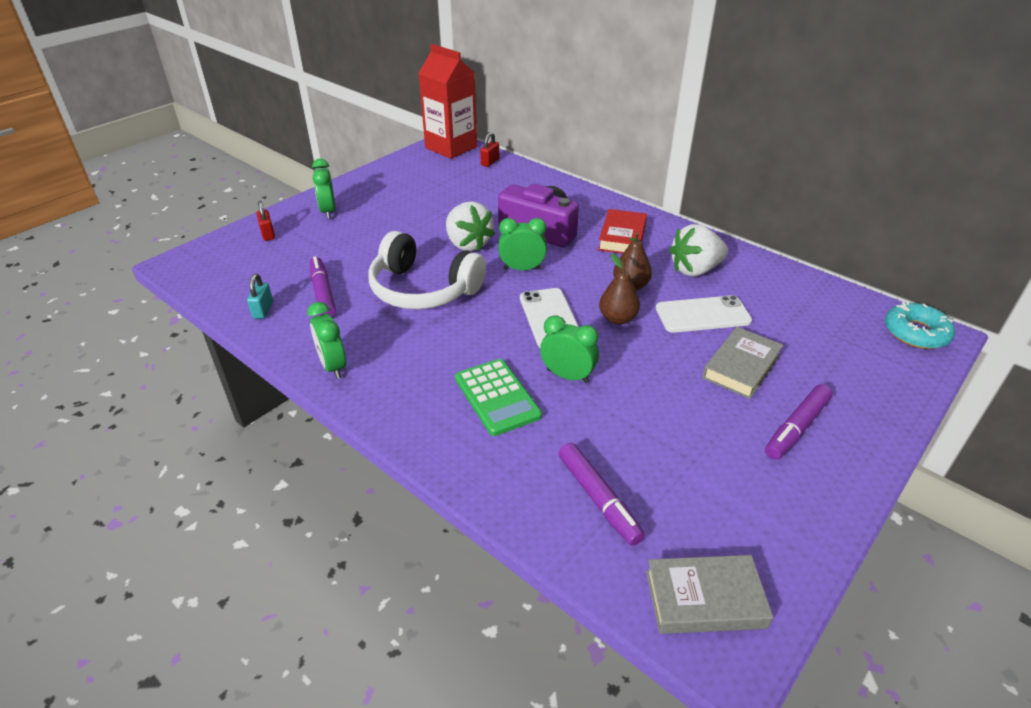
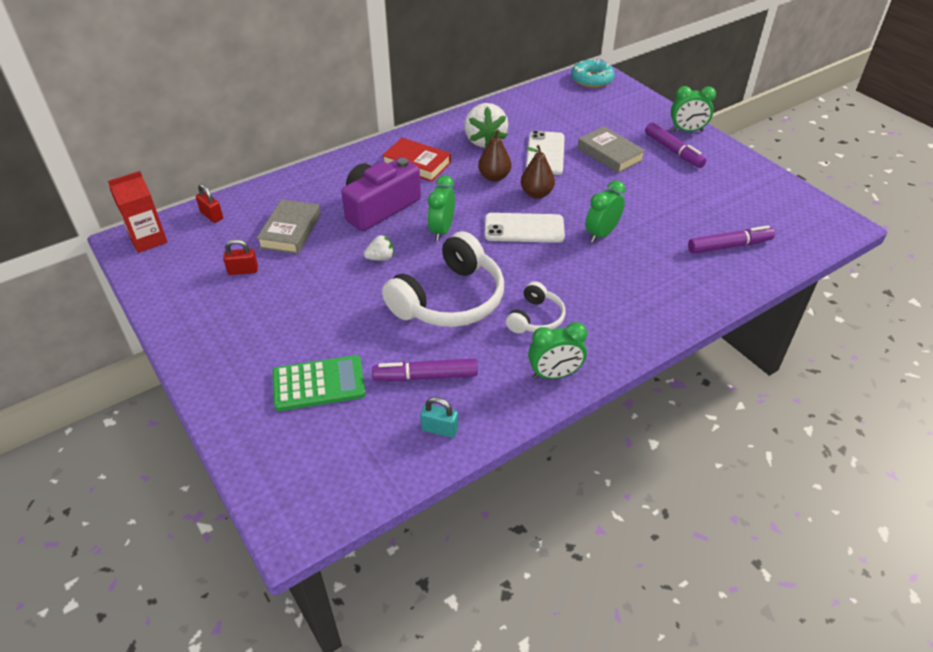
camera: 75 degrees left, 5 degrees up
(268, 234) = (267, 424): red padlock -> red padlock (243, 270)
(328, 211) = (243, 363): green clock -> green clock (687, 131)
(410, 344) = (535, 318): none -> white headphones
(451, 147) = (148, 239): red carton -> red carton, size x0.62
(468, 244) = (380, 258): white strawberry -> white strawberry, size x0.50
(497, 397) = (619, 275): green calculator -> green calculator (319, 384)
(704, 599) = (806, 223): grey book -> grey book (290, 231)

